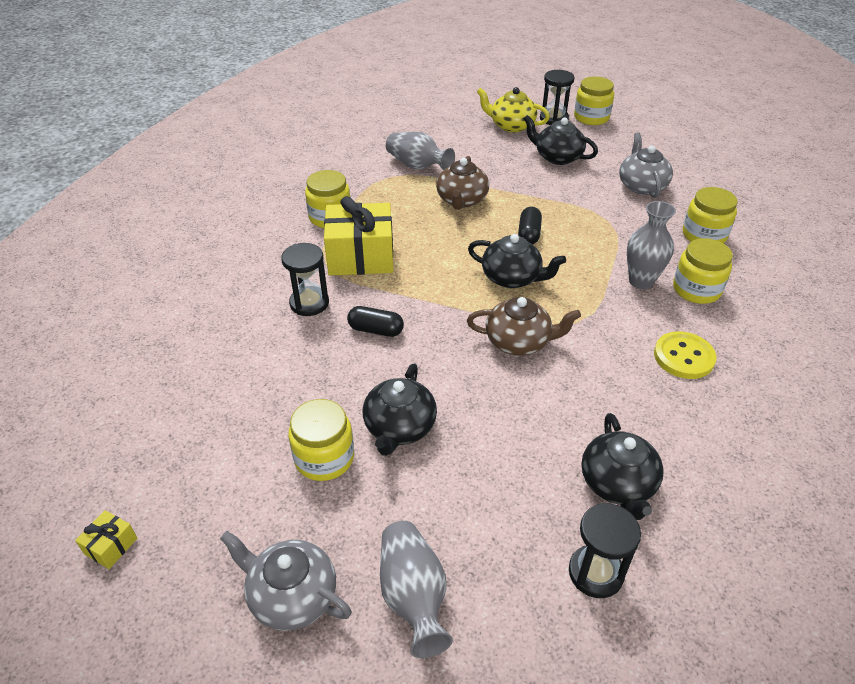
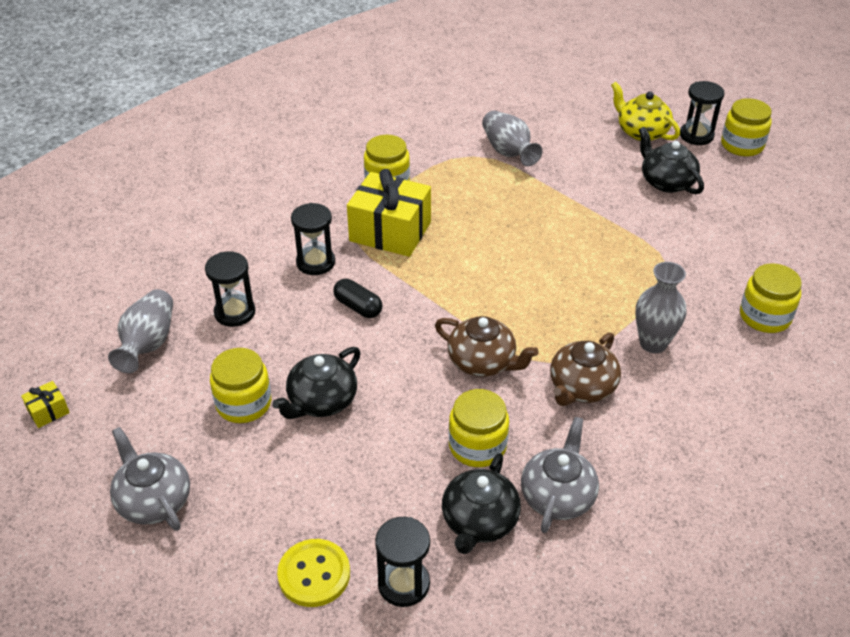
camera: 25 degrees right, 0 degrees up
(259, 373) = (235, 312): none -> black hourglass
(413, 596) = (243, 539): grey vase -> grey vase (148, 344)
(461, 200) = (528, 202): brown teapot -> brown teapot (581, 387)
(512, 278) = (521, 298): black teapot -> none
(529, 234) = (571, 258): black capsule -> none
(641, 186) = (738, 241): grey teapot -> grey teapot (558, 496)
(683, 357) = (637, 432): yellow button -> yellow button (314, 574)
(696, 289) = (707, 371): yellow jar -> yellow jar (477, 446)

